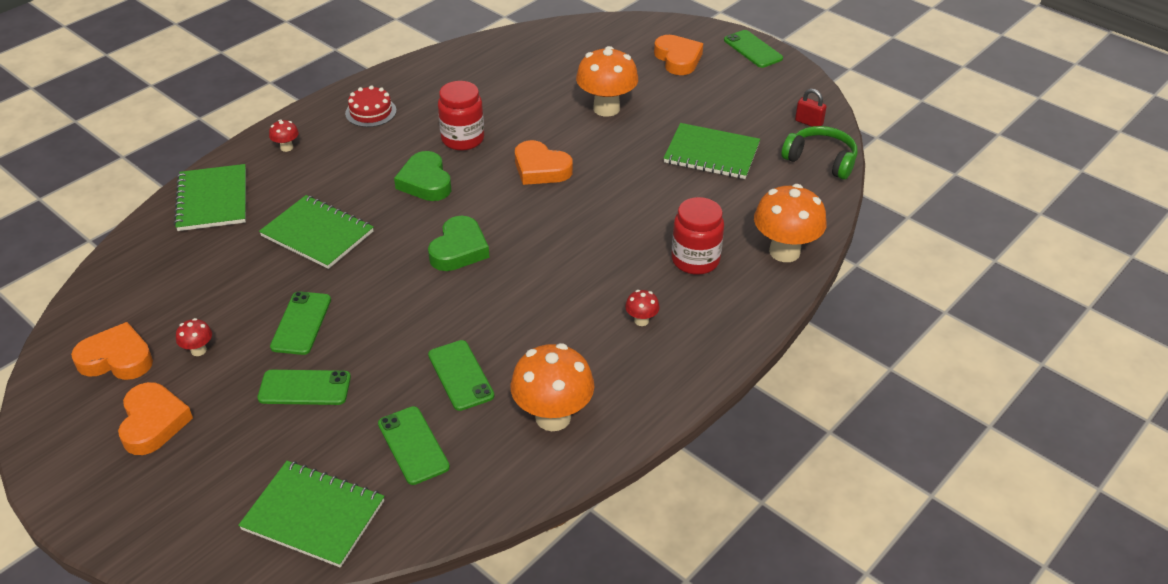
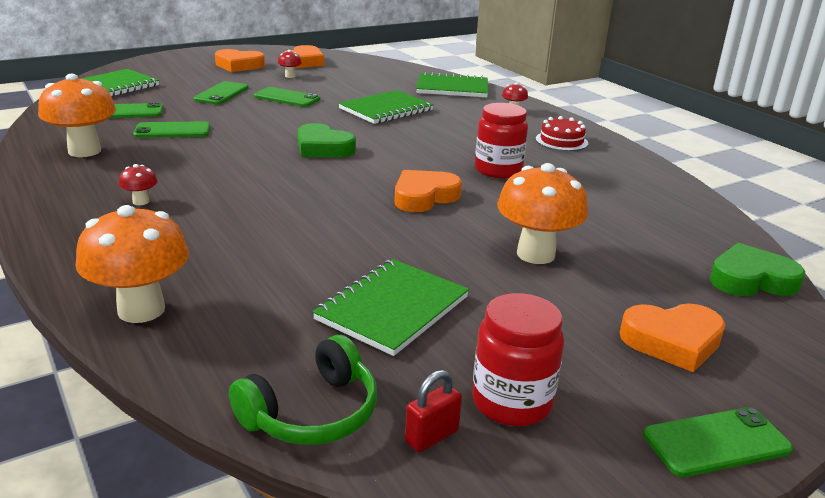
camera: 105 degrees right, 15 degrees down
(425, 182) = (433, 148): green heart -> green heart (751, 280)
(695, 260) = (193, 247): red jar -> red jar (511, 402)

